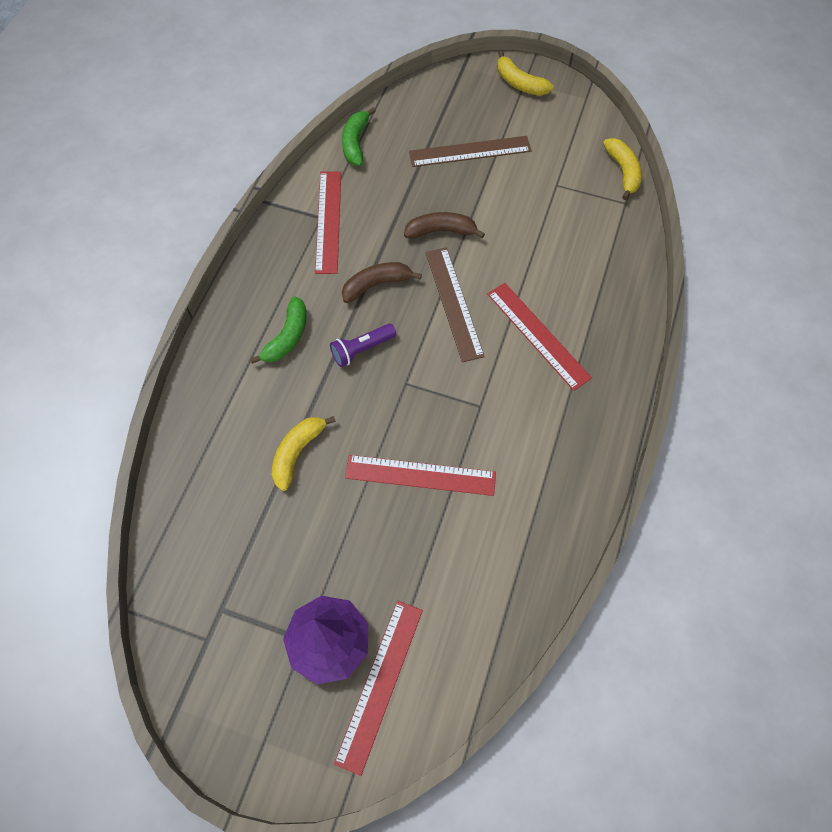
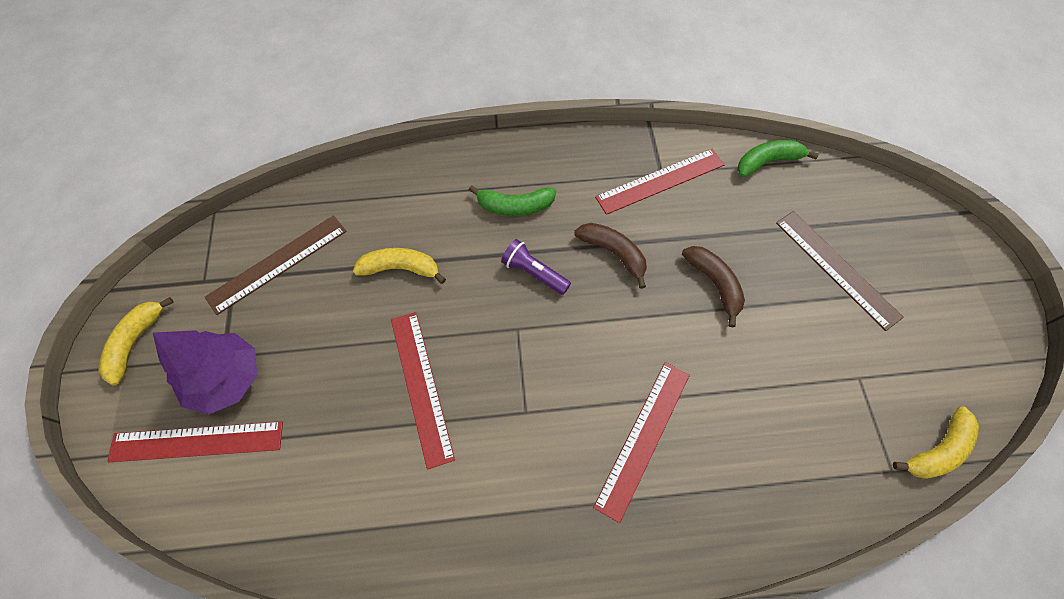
camera: 65 degrees right, 0 degrees up
(453, 303) = (634, 334): brown ruler -> brown ruler (277, 263)
(519, 83) = (972, 279): yellow banana -> yellow banana (135, 342)

